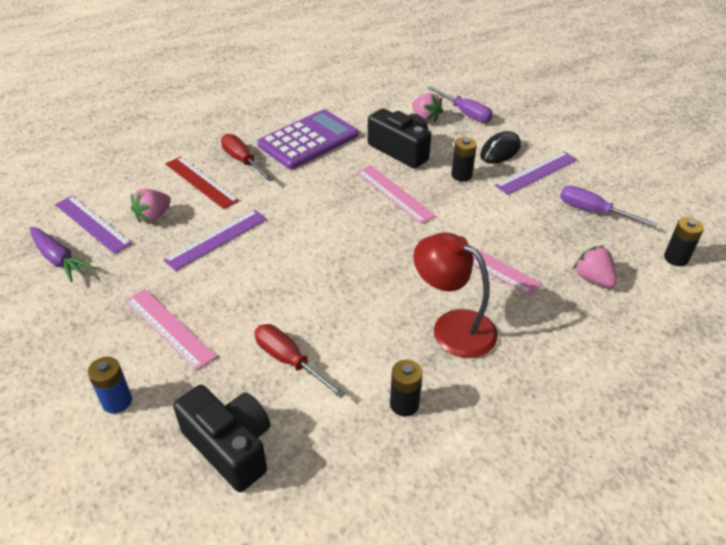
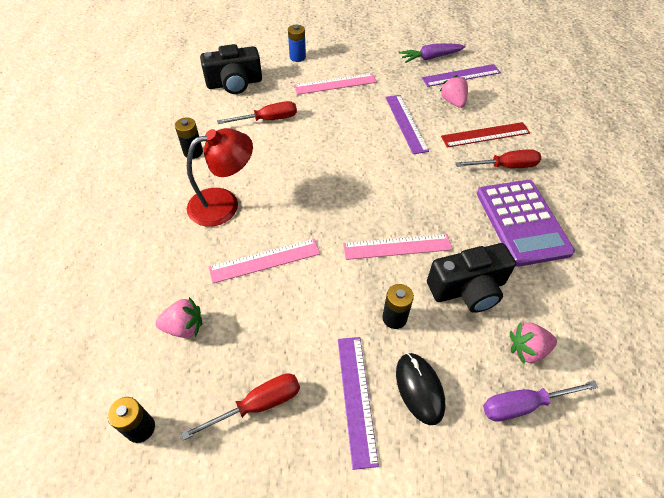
camera: 120 degrees right, 10 degrees up
(593, 211) = (258, 405): purple screwdriver -> red screwdriver

